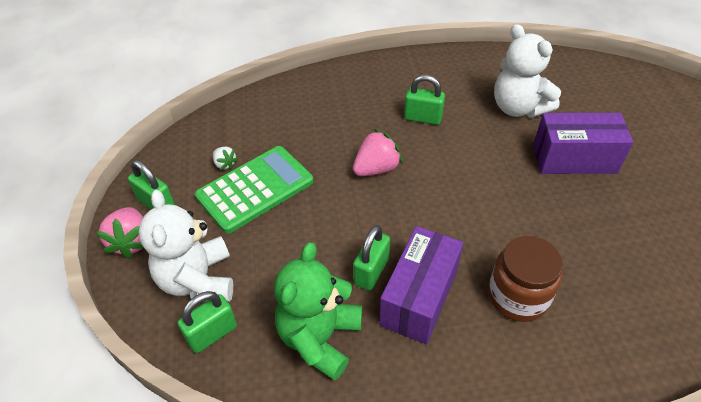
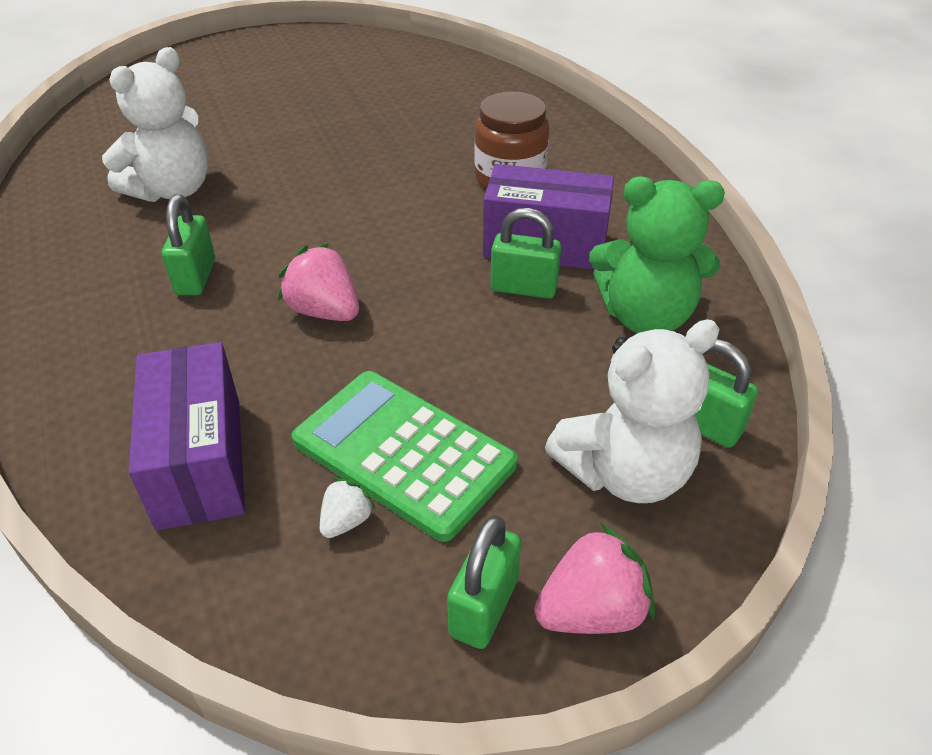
camera: 105 degrees left, 5 degrees down
(574, 159) = (278, 147): purple box -> purple box (199, 462)

